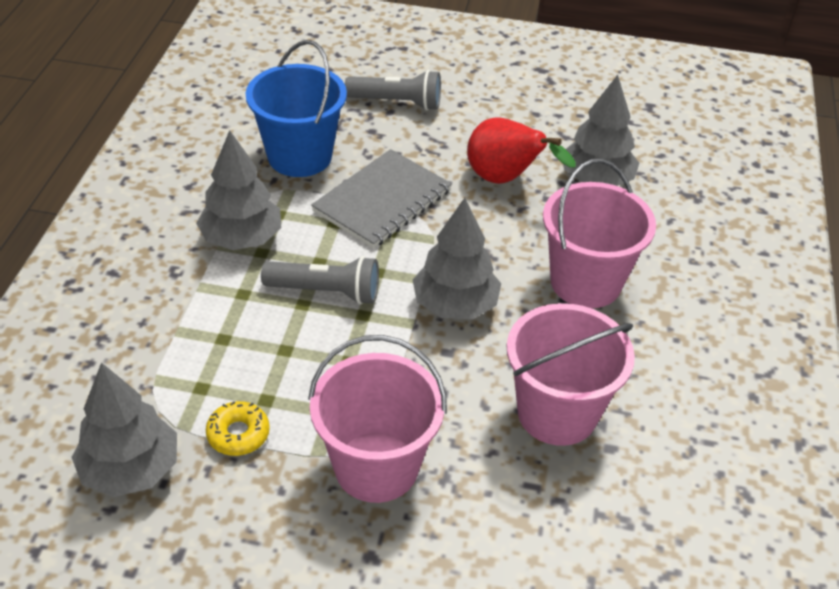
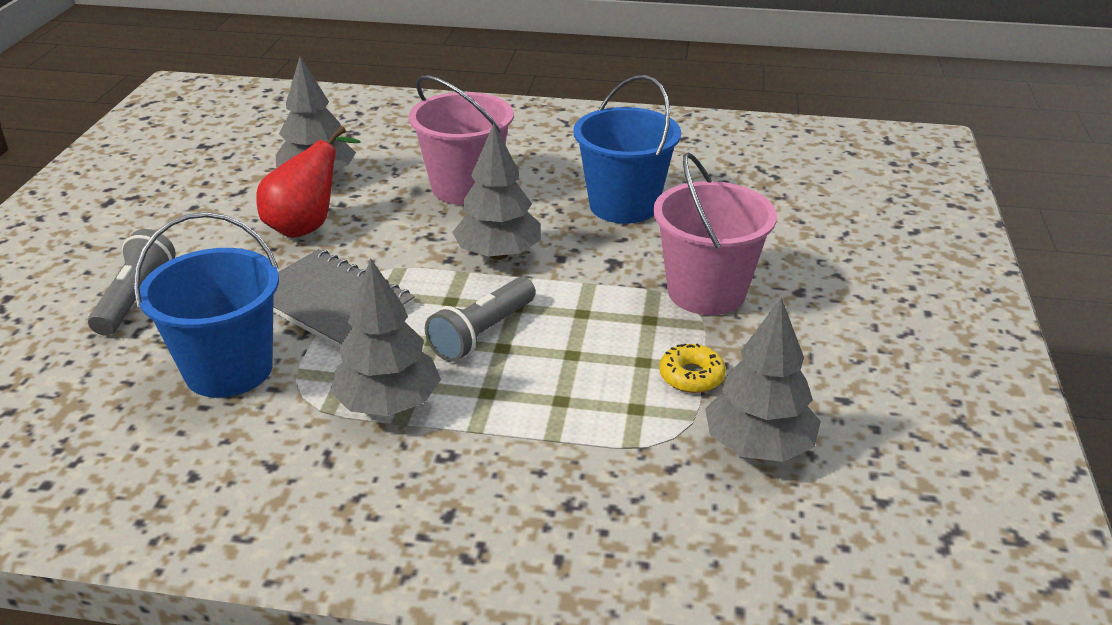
camera: 90 degrees left, 10 degrees down
(326, 292) = (482, 333): grey flashlight -> grey flashlight turned 150 degrees counterclockwise
(557, 413) = (623, 205): pink bucket -> blue bucket

